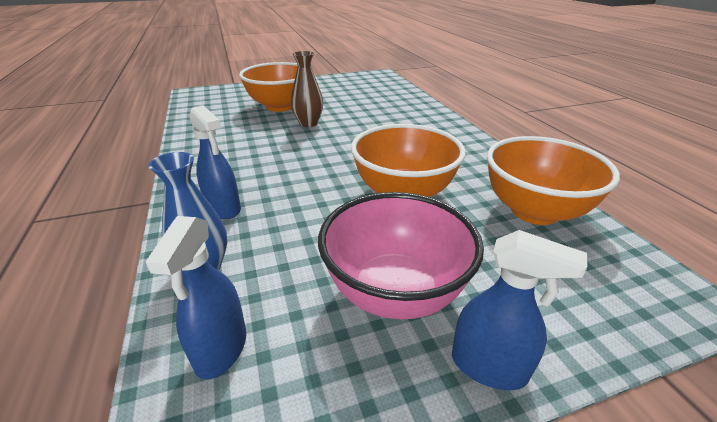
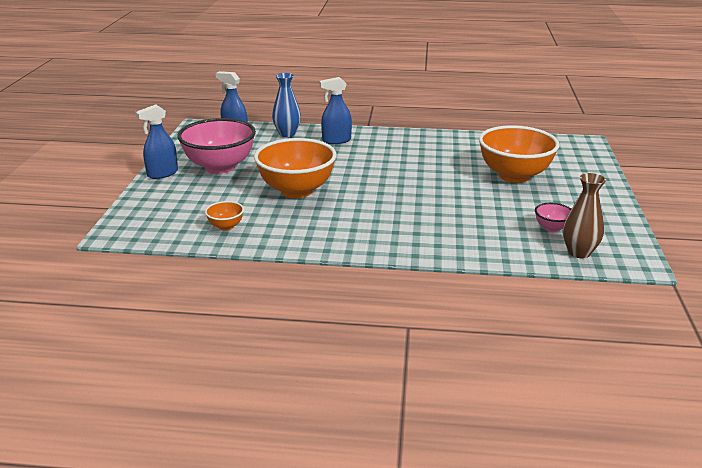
camera: 115 degrees right, 5 degrees down
(308, 123) = (456, 181): brown vase -> brown vase (579, 252)
(360, 90) = (552, 228): none -> pink bowl
(534, 211) = (226, 226): orange bowl -> orange bowl, size x0.44

